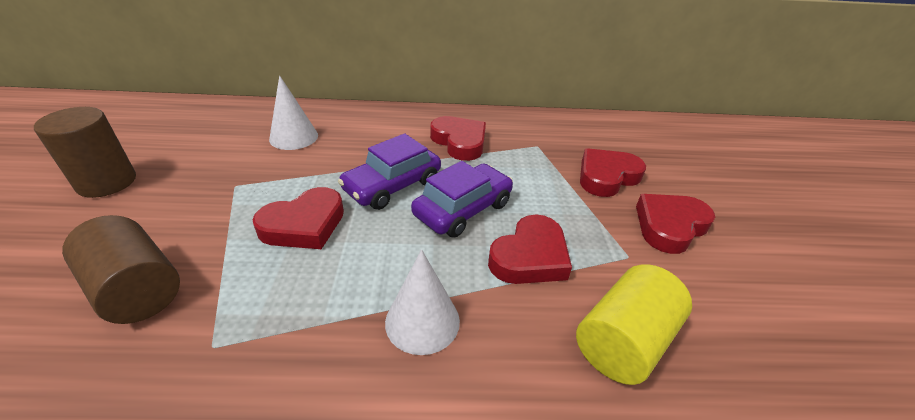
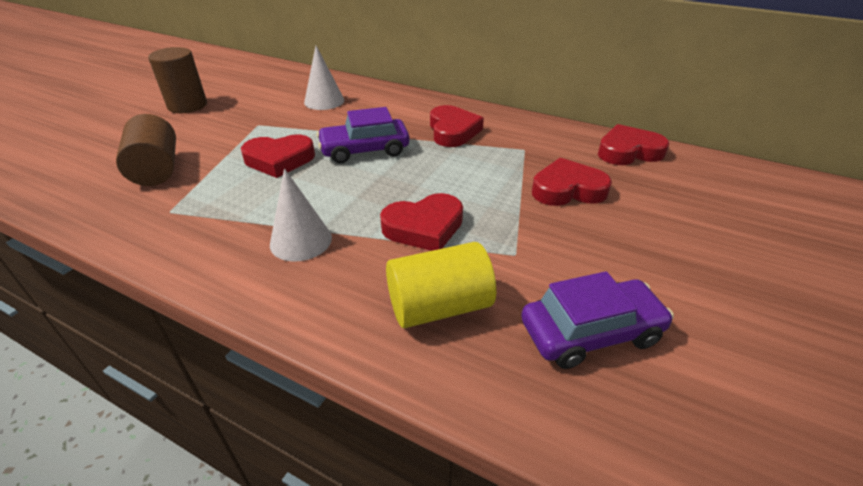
camera: 30 degrees right, 0 degrees up
(463, 209) = (403, 180): purple car -> purple car (590, 332)
(669, 226) = (587, 245): red heart -> red heart (628, 151)

